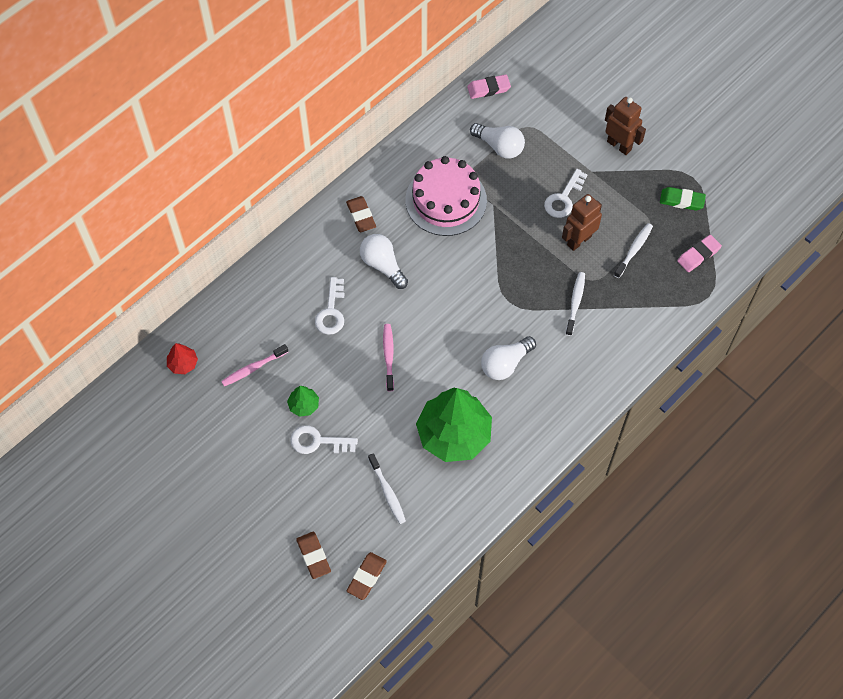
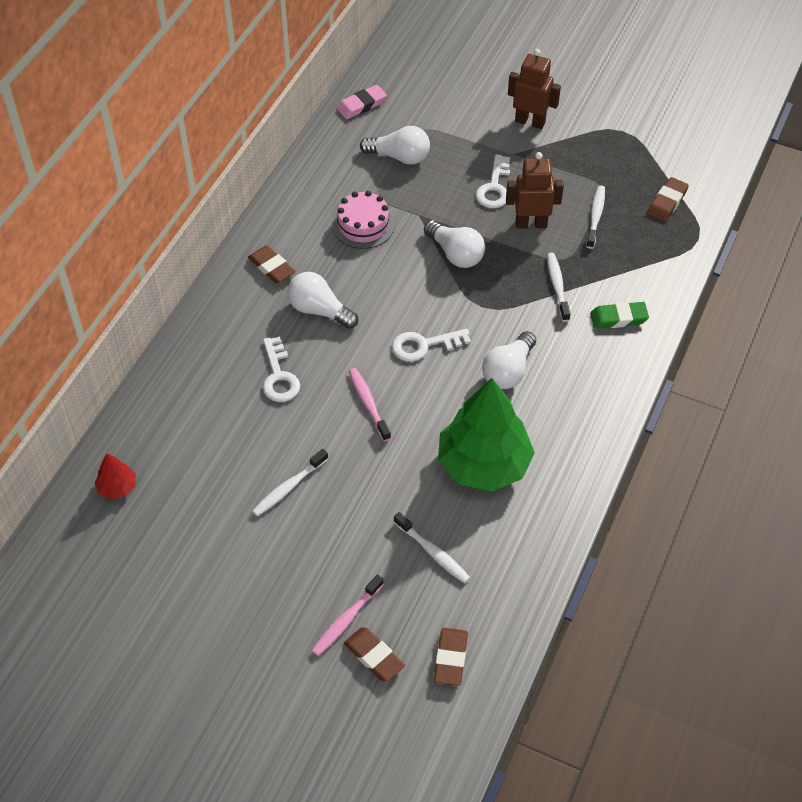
camera: 20 degrees left, 10 degrees down
(253, 368) = (208, 466): pink toothbrush -> pink toothbrush (346, 620)
(303, 405) = (288, 487): green tree -> white toothbrush
(318, 441) = (323, 523): white key -> white key (424, 345)
(446, 200) = (363, 225): pink cake -> pink cake, size x0.63
(507, 249) = (455, 254): none -> white light bulb
(579, 240) = (531, 224): brown robot -> brown robot turned 60 degrees clockwise
(681, 200) = (622, 156): green eraser -> green eraser (618, 318)
(698, 255) = (667, 202): pink eraser -> brown eraser

